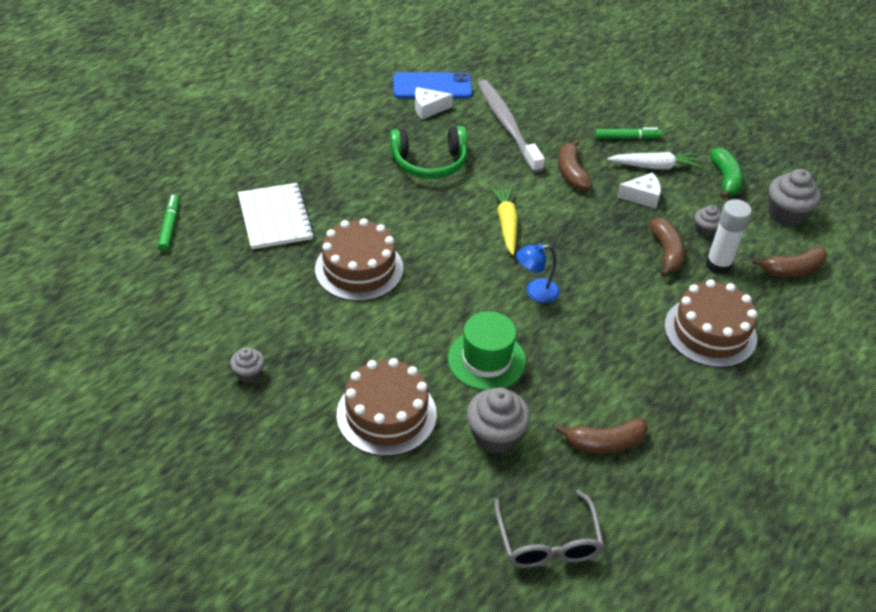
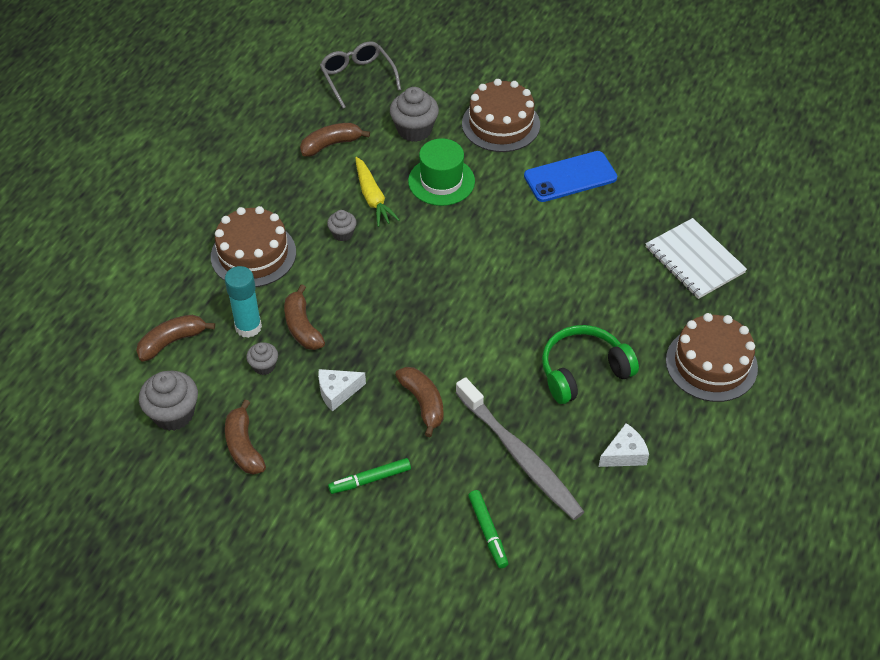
camera: 165 degrees right, 5 degrees up
(170, 226) = (780, 225): green marker -> green marker (488, 532)
(249, 373) = (619, 125): grey cupcake -> grey cupcake (342, 233)
(359, 268) = (586, 230): brown cake -> brown cake (711, 364)
(432, 86) = (639, 496): blue phone -> blue phone (570, 177)
(506, 224) = (471, 316): yellow carrot -> yellow carrot (373, 198)
(535, 292) = (419, 251): blue lamp -> none
(655, 166) = (329, 442): white carrot -> none
(718, 265) = (248, 327): white glue stick -> turquoise glue stick
(725, 179) = (244, 446): green banana -> brown banana

